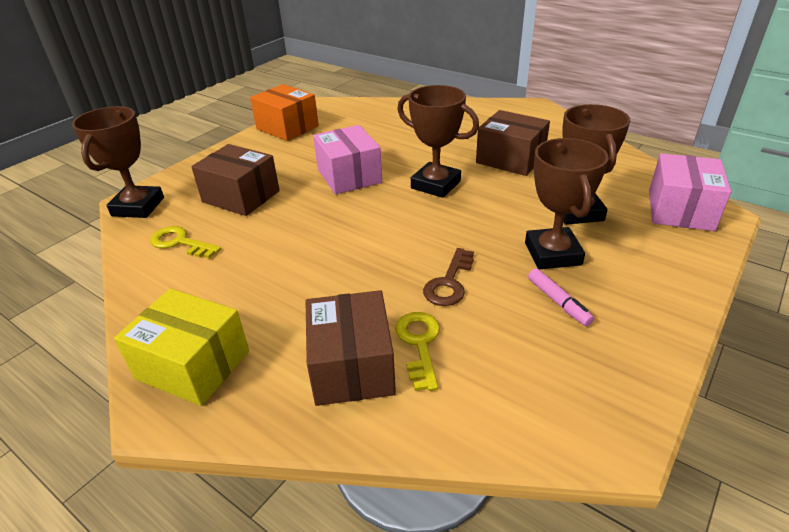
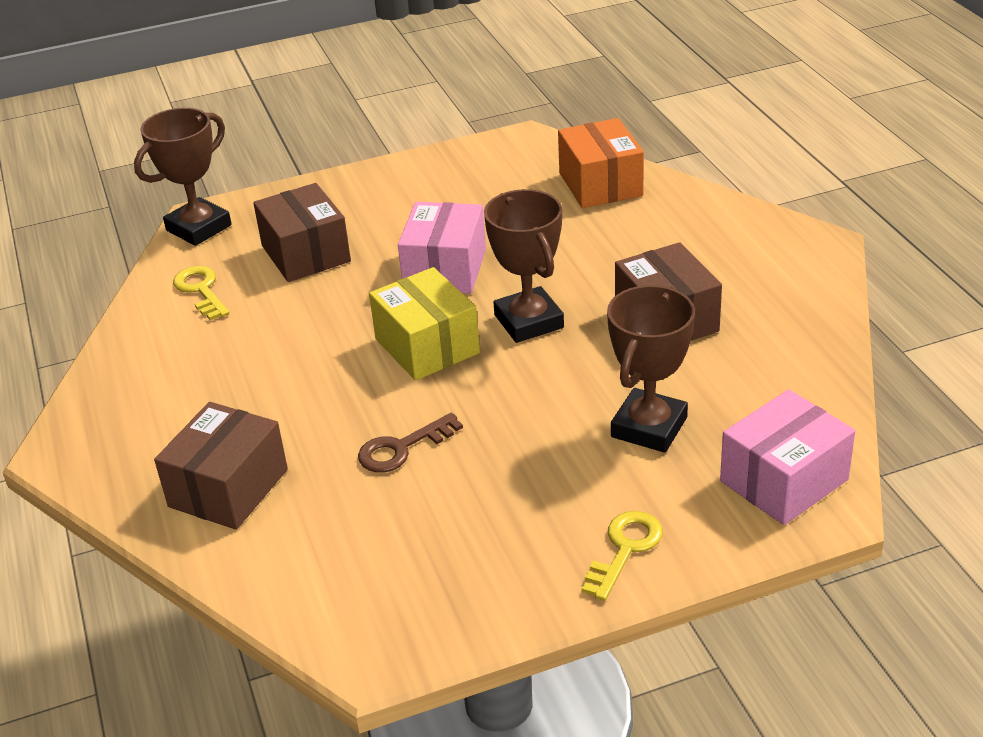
camera: 35 degrees right, 0 degrees up
(193, 365) = (110, 425): yellow box -> yellow box (427, 346)
(287, 127) = (449, 166): orange box -> orange box (600, 184)
(419, 344) = (305, 496): yellow key -> yellow key (625, 549)
(552, 254) = (549, 465): brown trophy -> none
(558, 302) = (484, 519): pink marker -> none

